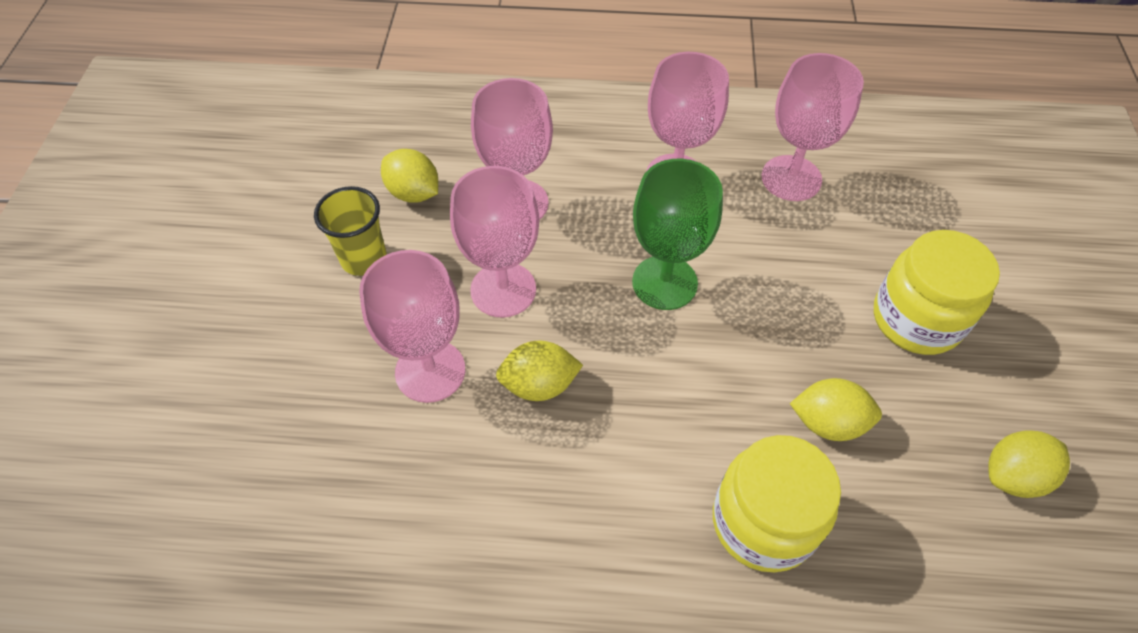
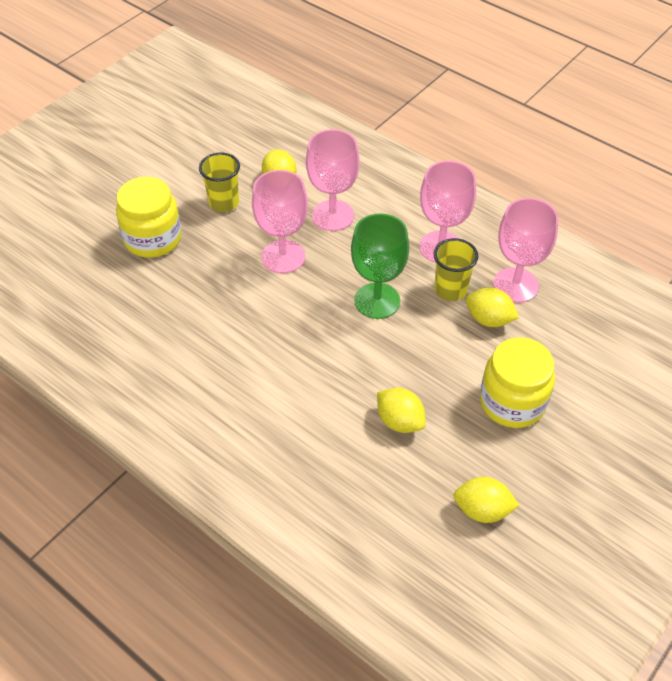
camera: 35 degrees right, 5 degrees down
(430, 371) = (210, 276): pink goblet -> none
(539, 384) = (259, 314): yellow lemon -> yellow lemon (489, 319)
(731, 222) = (450, 290): none -> yellow cup
(763, 522) = (315, 444): yellow jar -> yellow jar (153, 239)

